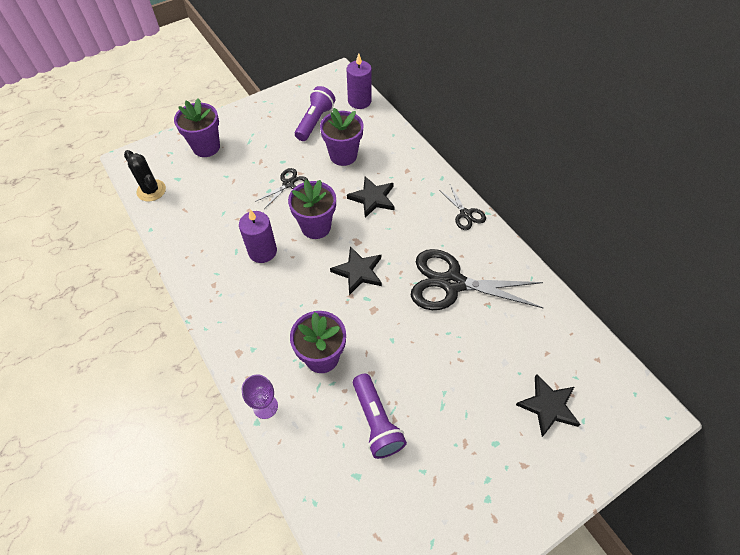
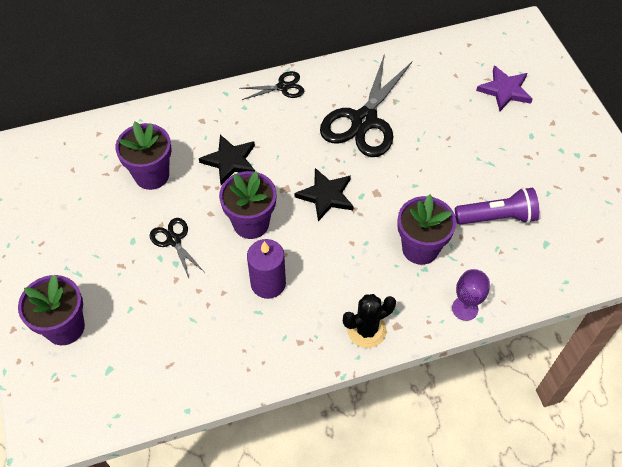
camera: 75 degrees left, 0 degrees up
(151, 190) = (117, 405): black cactus -> black cactus (366, 330)
(315, 121) = (78, 193): purple flashlight -> none
(359, 101) = (66, 139): purple candle -> none
(548, 406) = (505, 90): black star -> purple star

